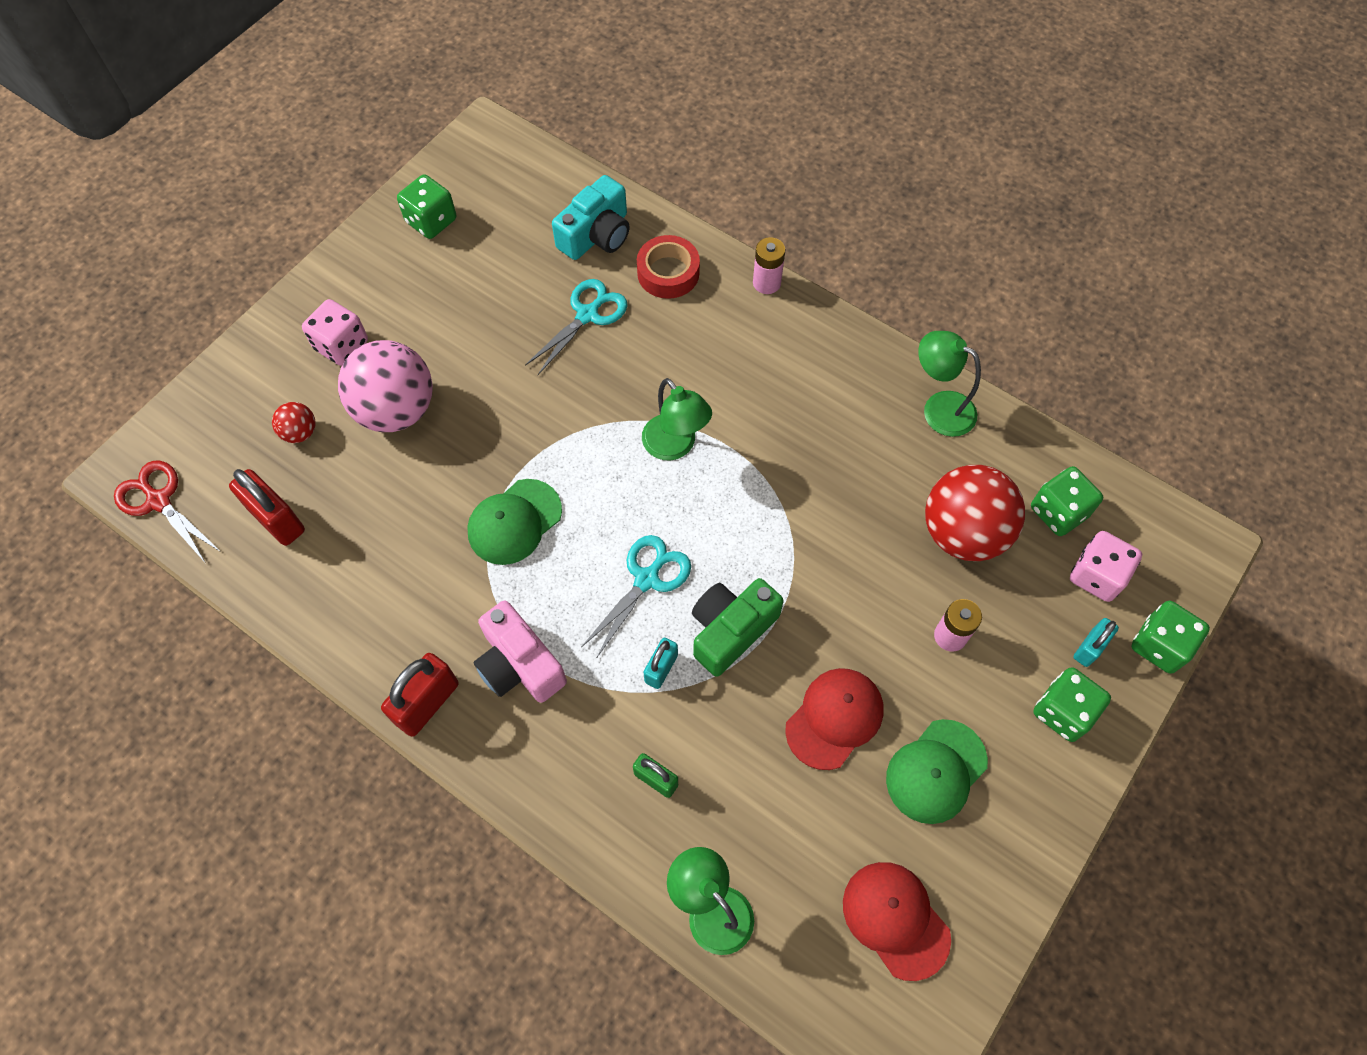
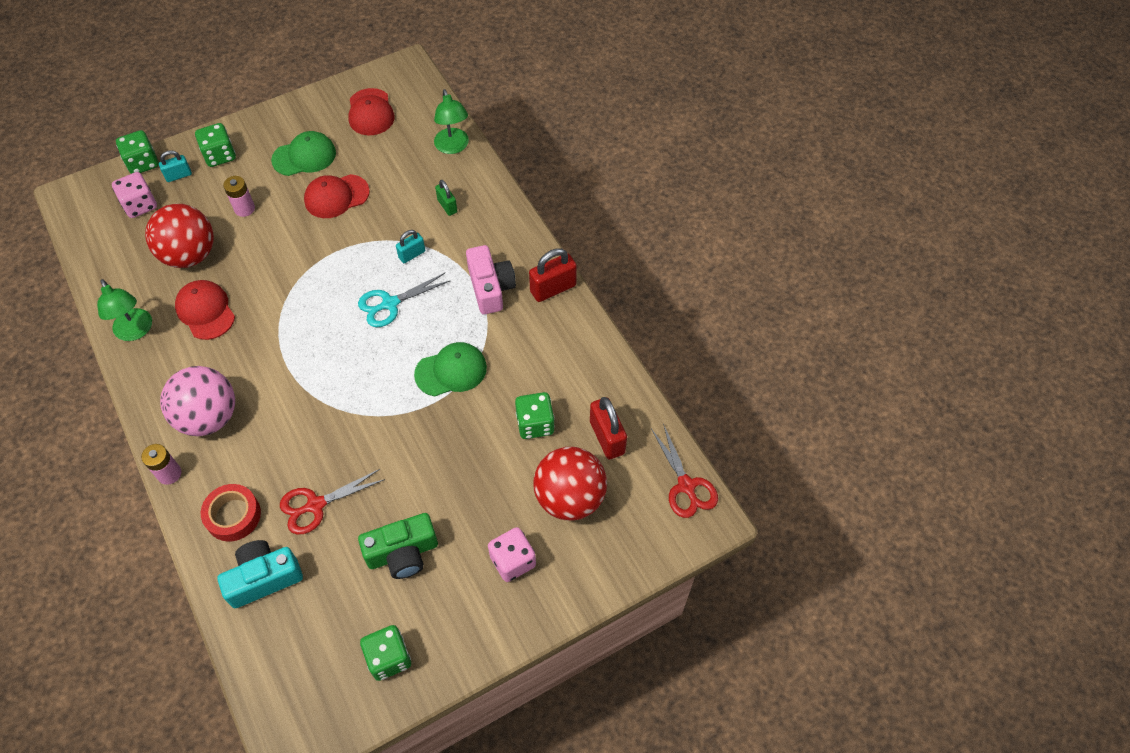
camera: 155 degrees left, 5 degrees down
(300, 432) = (570, 497): red ball -> red ball, size x2.20
(396, 410) = (493, 486): pink ball -> pink ball (209, 417)
(587, 315) = (315, 505): turquoise scissors -> red scissors
(675, 446) = (319, 377): green lamp -> none
(731, 630) = (360, 258): green camera -> green camera (403, 553)
(877, 467) = (205, 311): none -> red cap
(1058, 512) = (126, 244): green dice -> green dice (535, 424)

